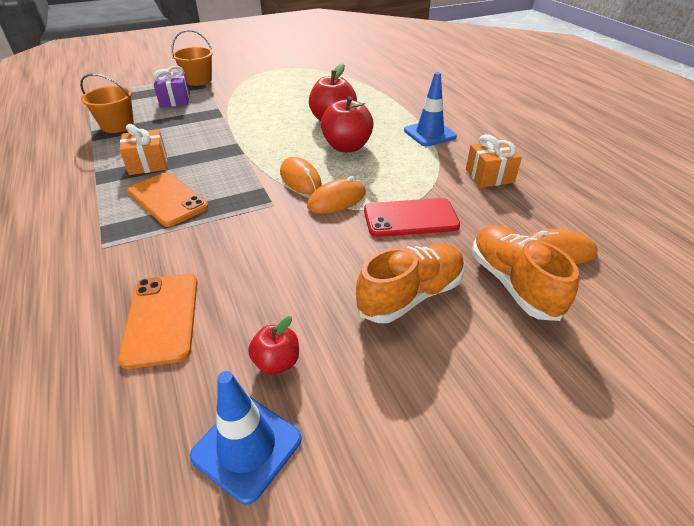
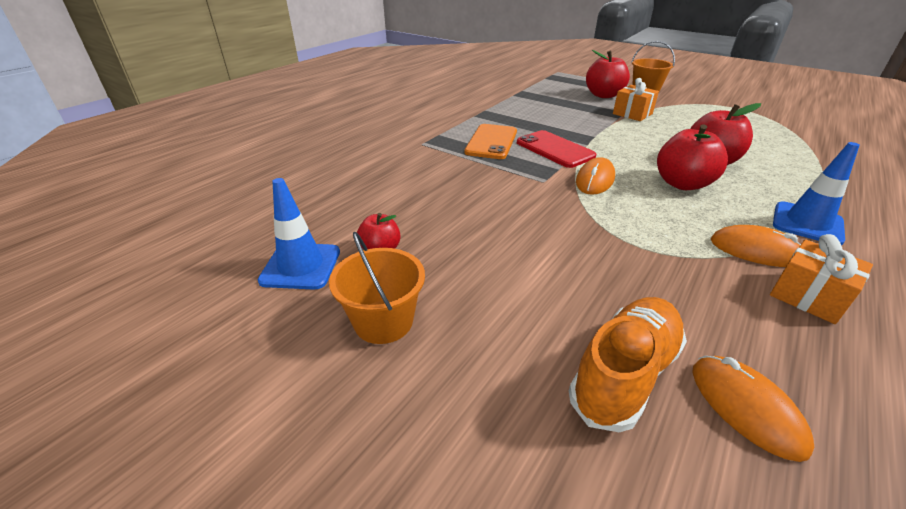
camera: 60 degrees right, 5 degrees down
(117, 125) = (540, 94): orange bucket -> orange bucket (383, 321)
(148, 164) = (517, 120): orange gift -> orange gift (632, 114)
(161, 318) = (382, 189): orange phone -> none
(175, 100) = (603, 95): purple gift -> red apple
(337, 200) = (594, 208): orange mouse -> orange mouse (755, 250)
(410, 218) = (631, 259): red phone -> red phone (554, 149)
(410, 295) = (519, 296): orange shoe -> none

